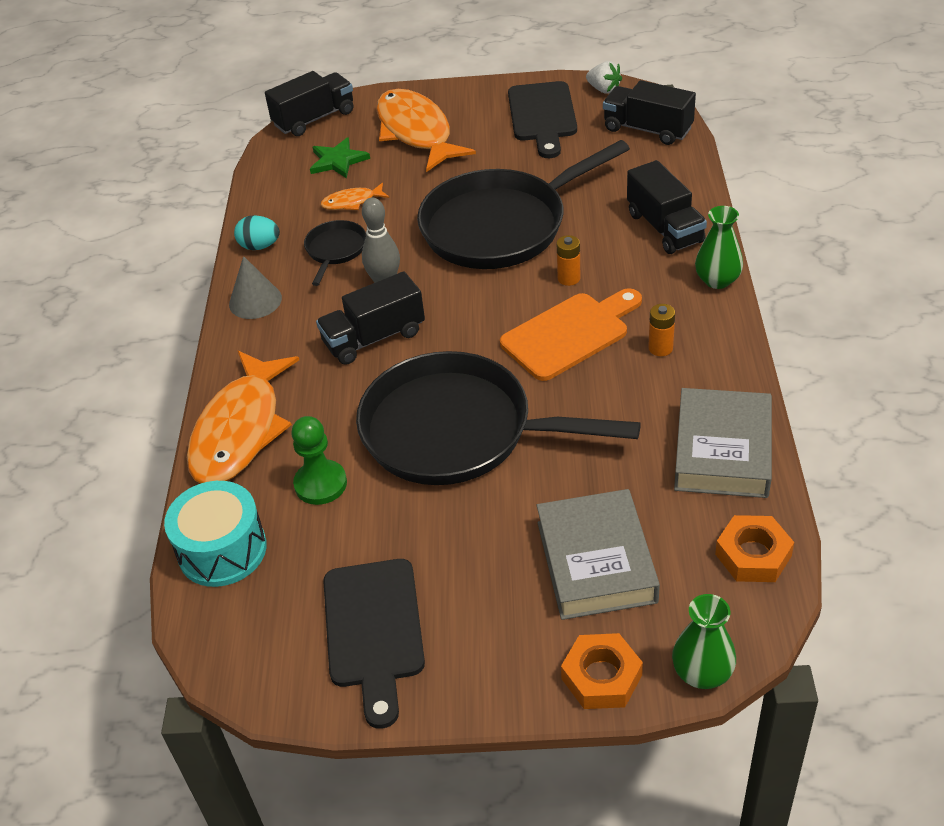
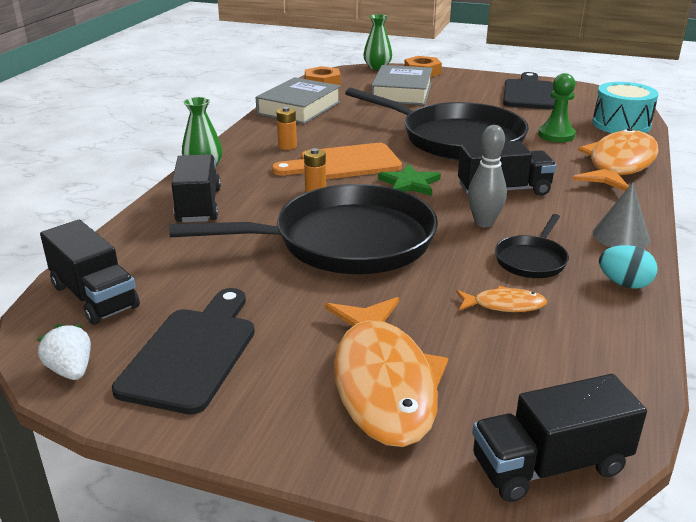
camera: 165 degrees left, 15 degrees down
(338, 161) = (515, 368): green star -> green star (409, 183)

